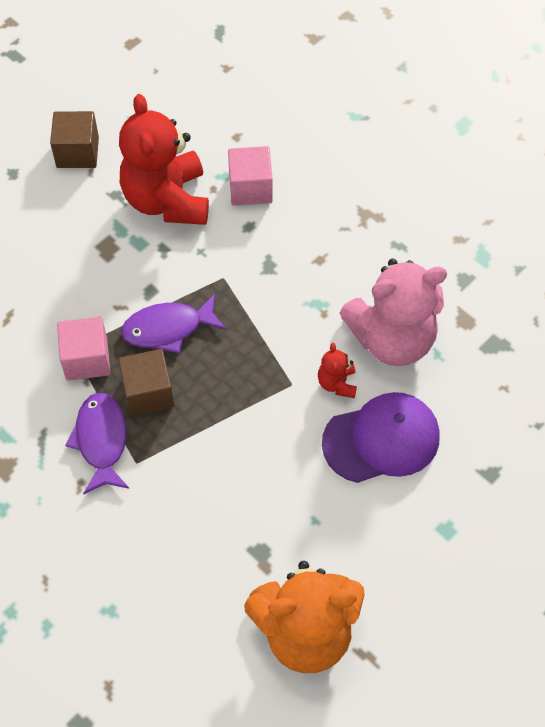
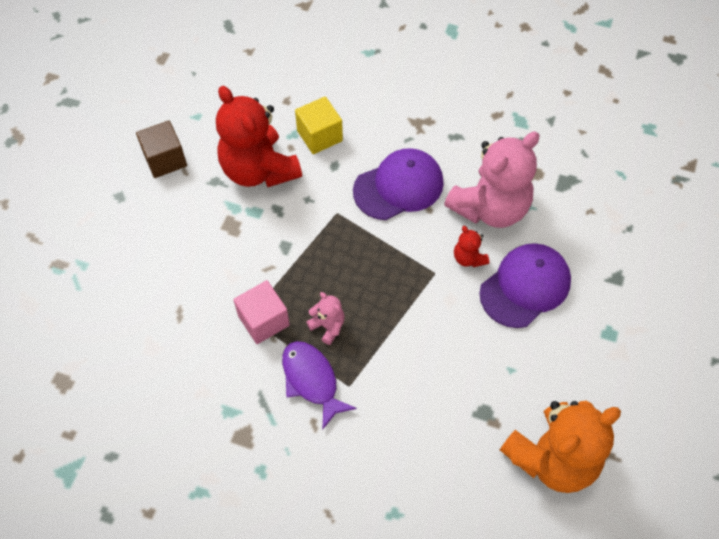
camera: 25 degrees left, 0 degrees up
(148, 392) = (328, 326): brown cube -> pink teddy bear
(168, 328) = (315, 269): purple fish -> none
(250, 188) = (319, 136): pink cube -> yellow cube
(305, 276) = (398, 186): none -> purple cap

